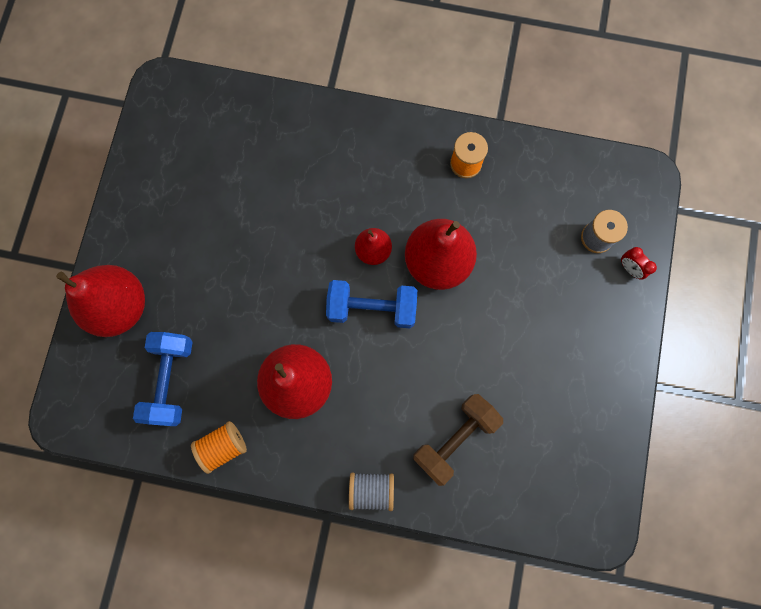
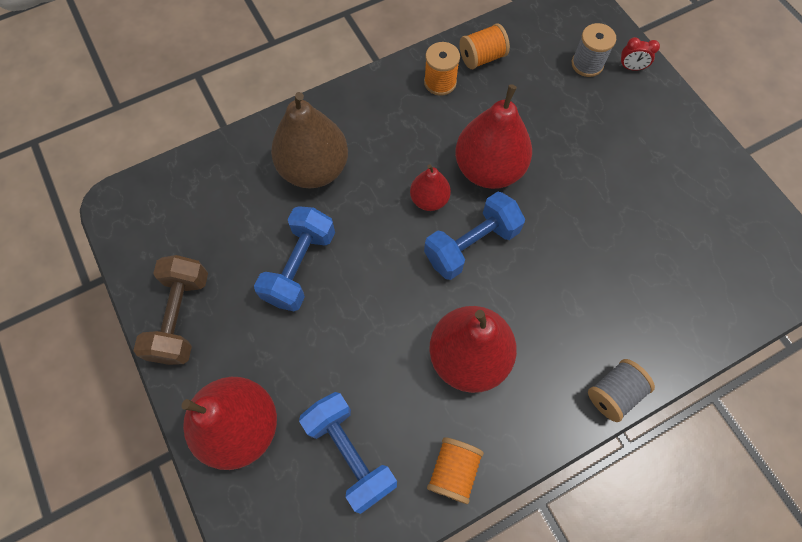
camera: 40 degrees left, 10 degrees down
(243, 228) = (300, 267): none -> blue dumbbell
(313, 162) = (314, 169): none -> brown pear
(455, 438) = (635, 293): brown dumbbell -> brown dumbbell (181, 317)
(517, 167) = (482, 57): none -> orange spool

